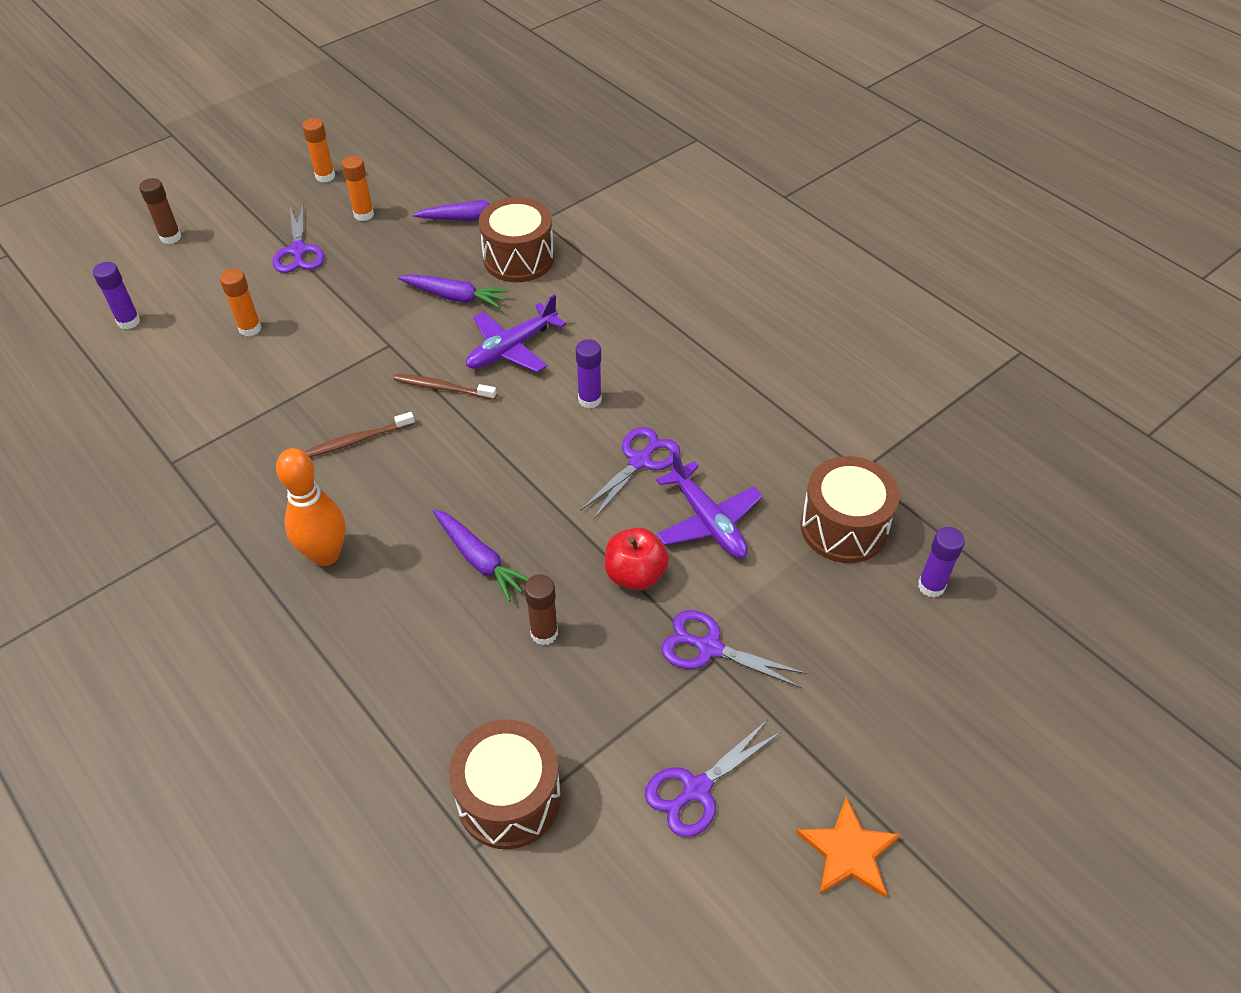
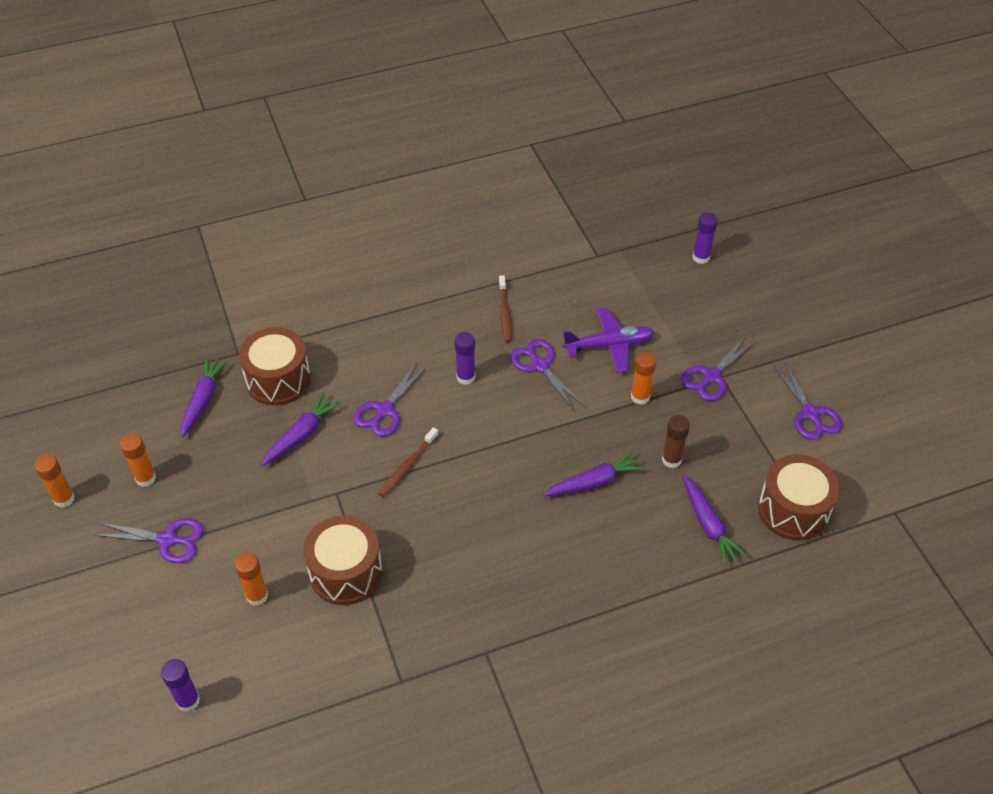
camera: 70 degrees left, 0 degrees up
(171, 237) = (74, 649): brown glue stick -> none
(325, 555) = (552, 579): orange bowling pin -> none
(358, 440) = (439, 535): brown toothbrush -> brown toothbrush (505, 313)
(451, 699) = (708, 525): none -> purple carrot
(512, 348) = (384, 410): purple plane -> purple scissors
(635, 574) = (640, 397): red apple -> orange glue stick
(843, 527) = (641, 280): brown drum -> brown drum (346, 572)
(848, 852) = (866, 358): orange star -> none

